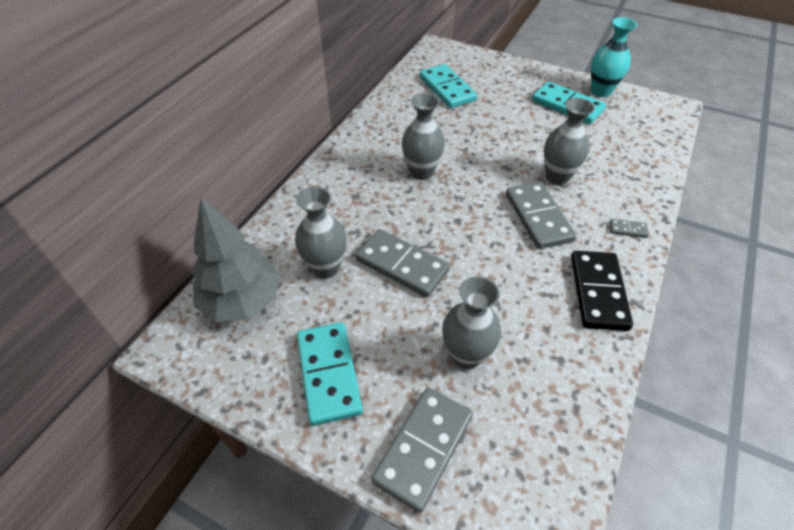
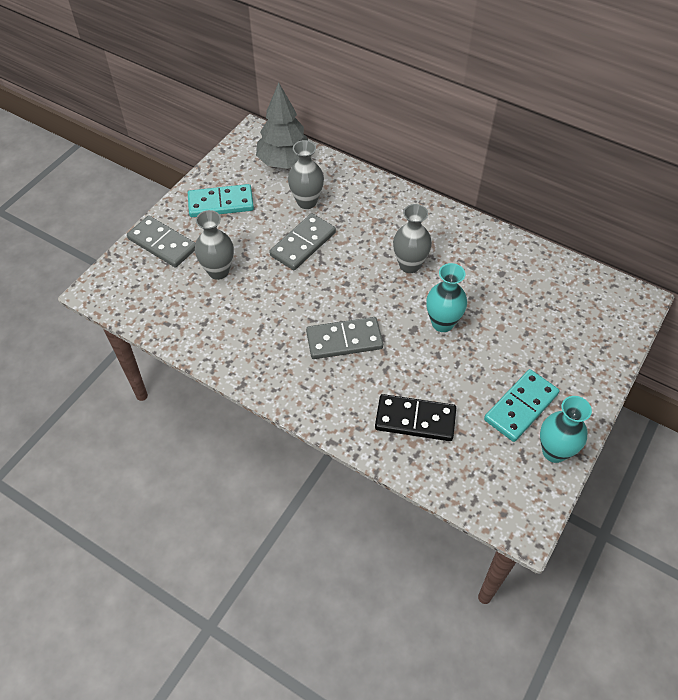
camera: 95 degrees right, 5 degrees up
(447, 89) = (548, 299): turquoise domino -> none
(493, 148) = (442, 323): none -> turquoise vase
(557, 177) = (397, 367): grey vase -> none
(598, 292) = (256, 362): black domino -> black domino (415, 420)
(628, 229) = (321, 405): grey domino -> none

